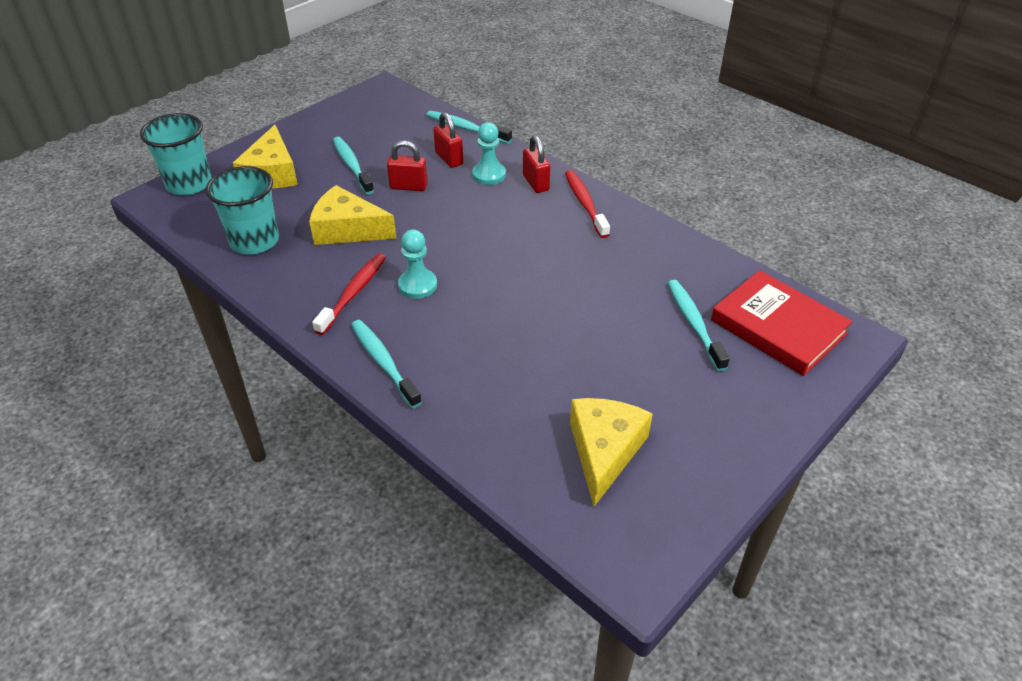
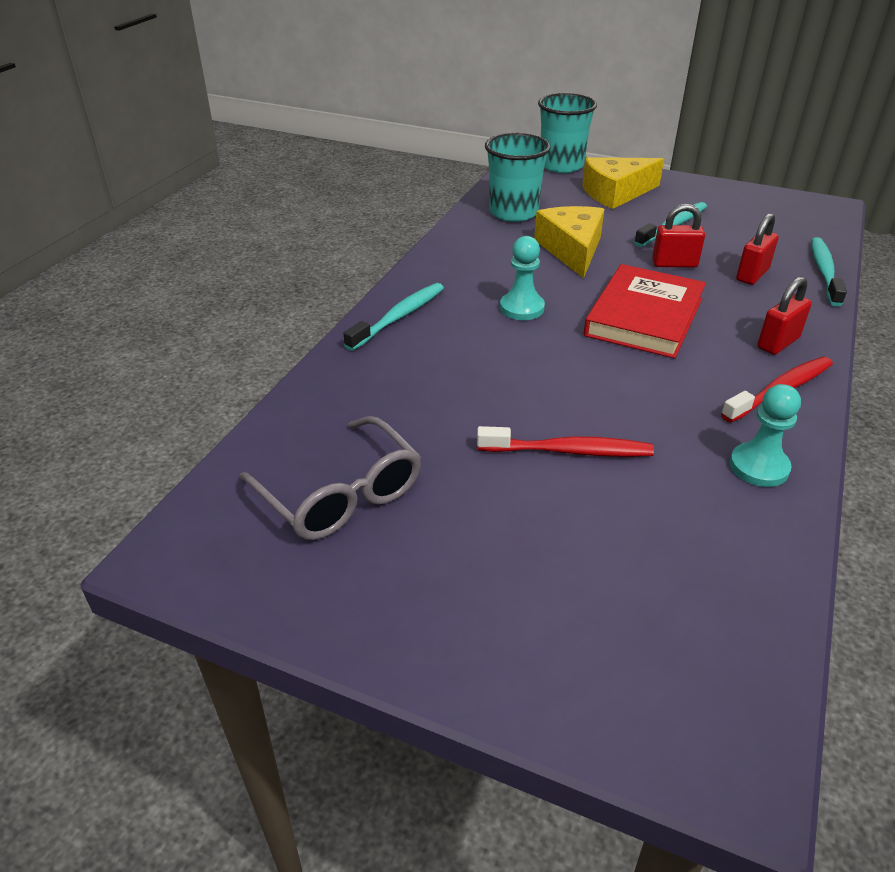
camera: 70 degrees right, 5 degrees down
(353, 293) = (482, 277): red toothbrush -> red toothbrush (568, 451)
(408, 186) = (674, 264): red padlock -> red padlock turned 75 degrees counterclockwise
(489, 175) = (754, 307): turquoise pawn -> turquoise pawn (759, 467)
(604, 451) = (340, 494): yellow cheese -> grey glasses
(694, 324) = (618, 540): turquoise toothbrush -> none
(778, 327) = (683, 644): red book -> red book (644, 317)

